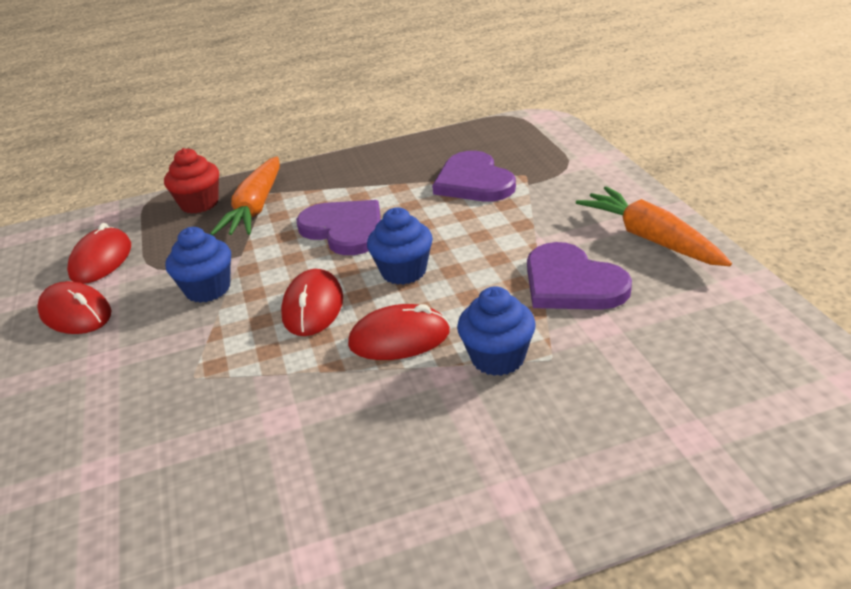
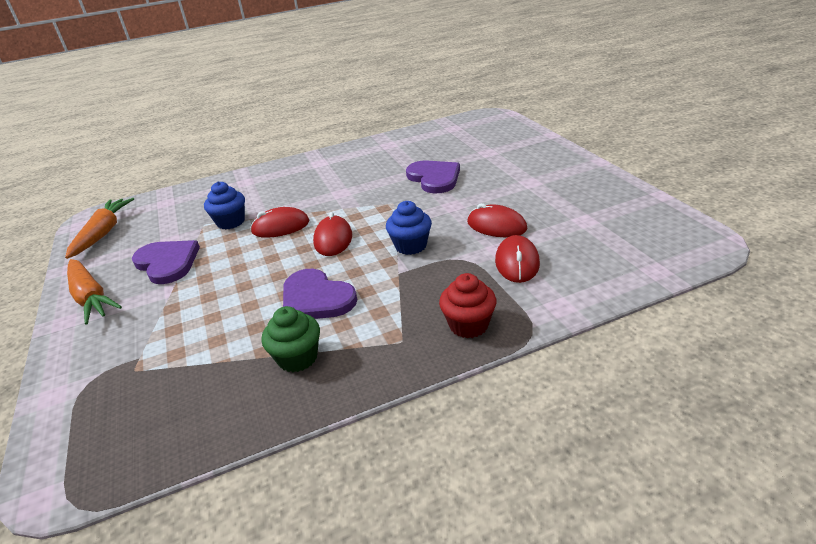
camera: 175 degrees right, 0 degrees up
(255, 208) = (405, 320): orange carrot -> orange carrot (103, 233)
(365, 182) = (297, 358): none -> green cupcake
(403, 271) = (272, 265): blue cupcake -> none
(474, 181) = (188, 359): purple heart -> purple heart (434, 178)

